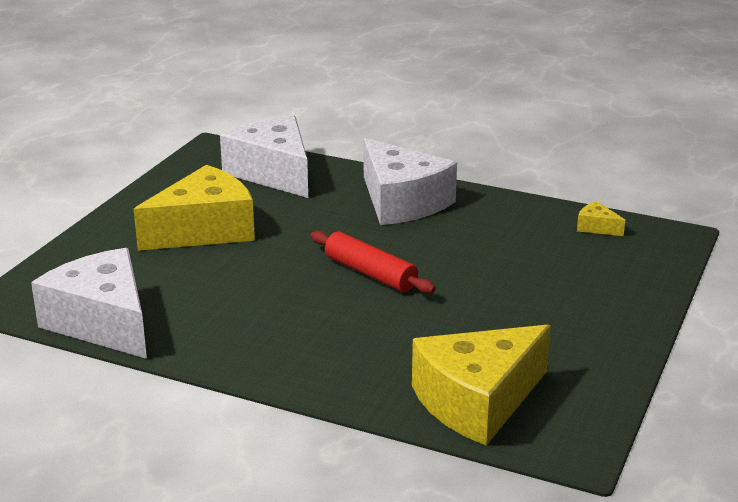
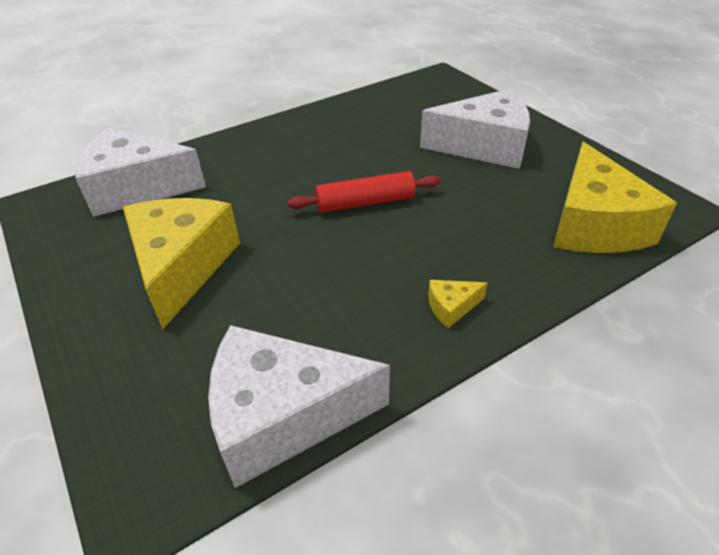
camera: 55 degrees left, 15 degrees up
(401, 202) = (273, 148): white cheese -> white cheese (484, 146)
(596, 227) = (401, 94): yellow cheese -> yellow cheese (451, 307)

